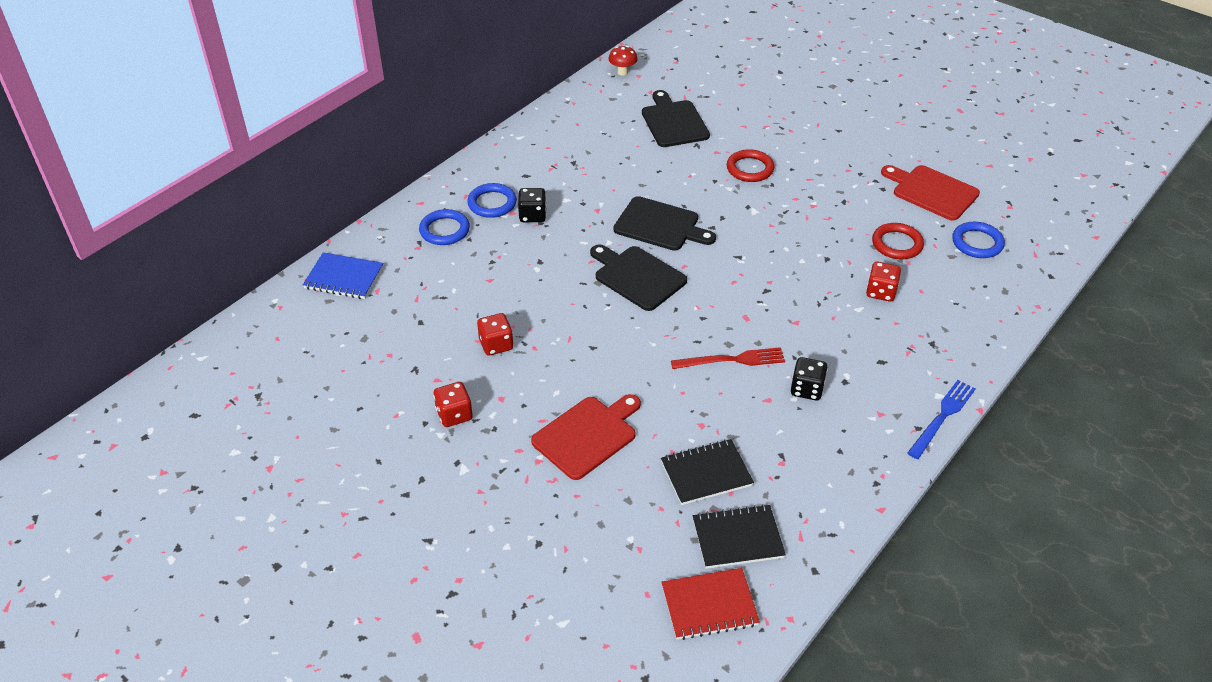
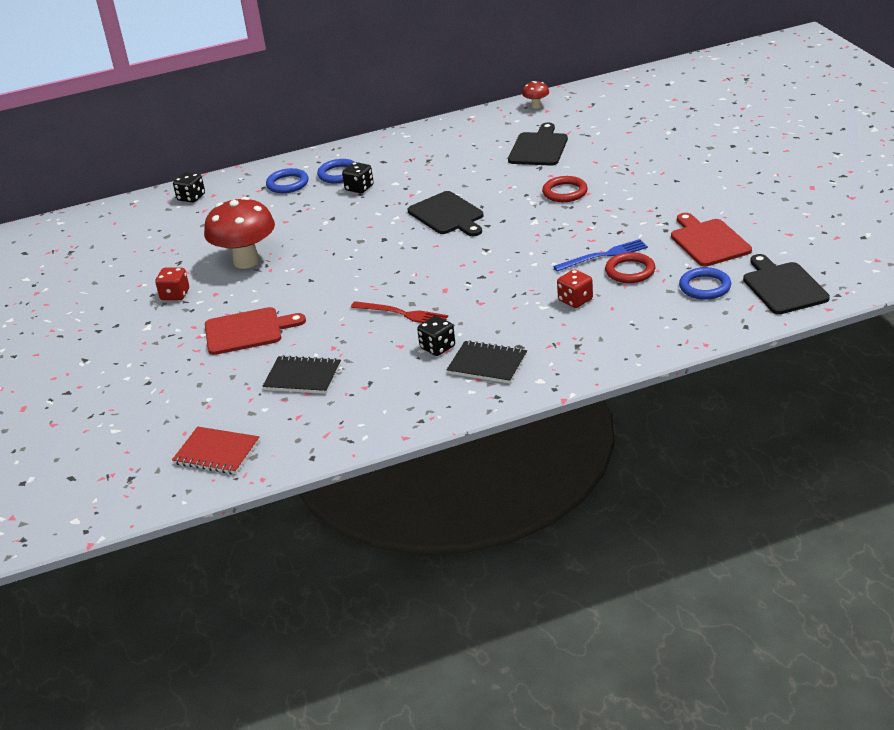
camera: 35 degrees right, 10 degrees down
(344, 278) = (191, 197): blue notebook -> black dice
(496, 345) = (246, 261): red dice -> red mushroom
(637, 276) = (392, 244): black cutting board -> black cutting board (783, 287)
(737, 538) = (280, 421): black notebook -> black notebook (487, 364)
(942, 417) = (525, 395): blue fork -> blue fork (604, 256)

